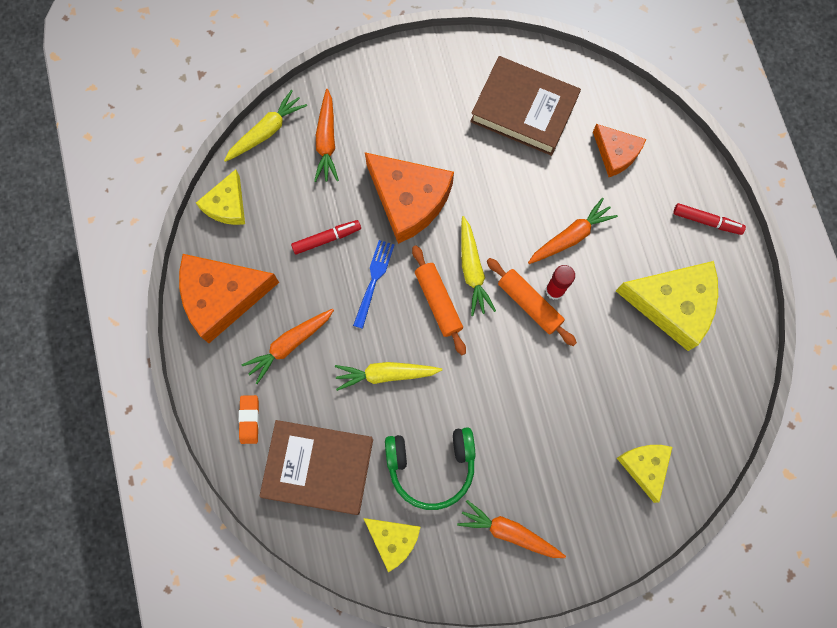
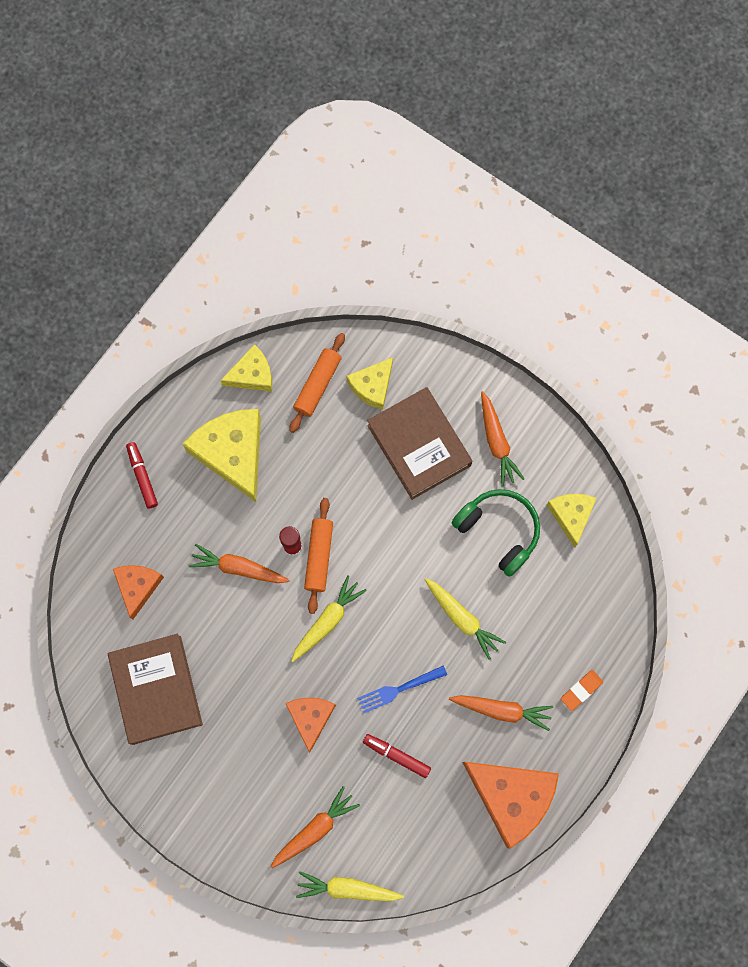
camera: 130 degrees left, 0 degrees up
(227, 205) = (436, 862): yellow cheese -> yellow cheese (252, 374)
(318, 468) = (570, 609): brown book -> brown book (419, 445)
(409, 200) = (310, 718): orange cheese -> orange cheese, size x0.58
(438, 302) = (374, 626): orange rolling pin -> orange rolling pin (318, 385)

